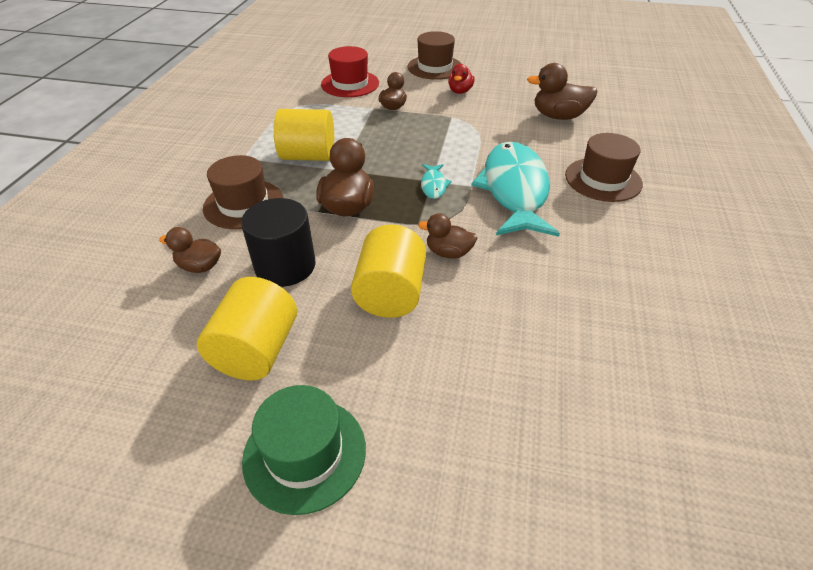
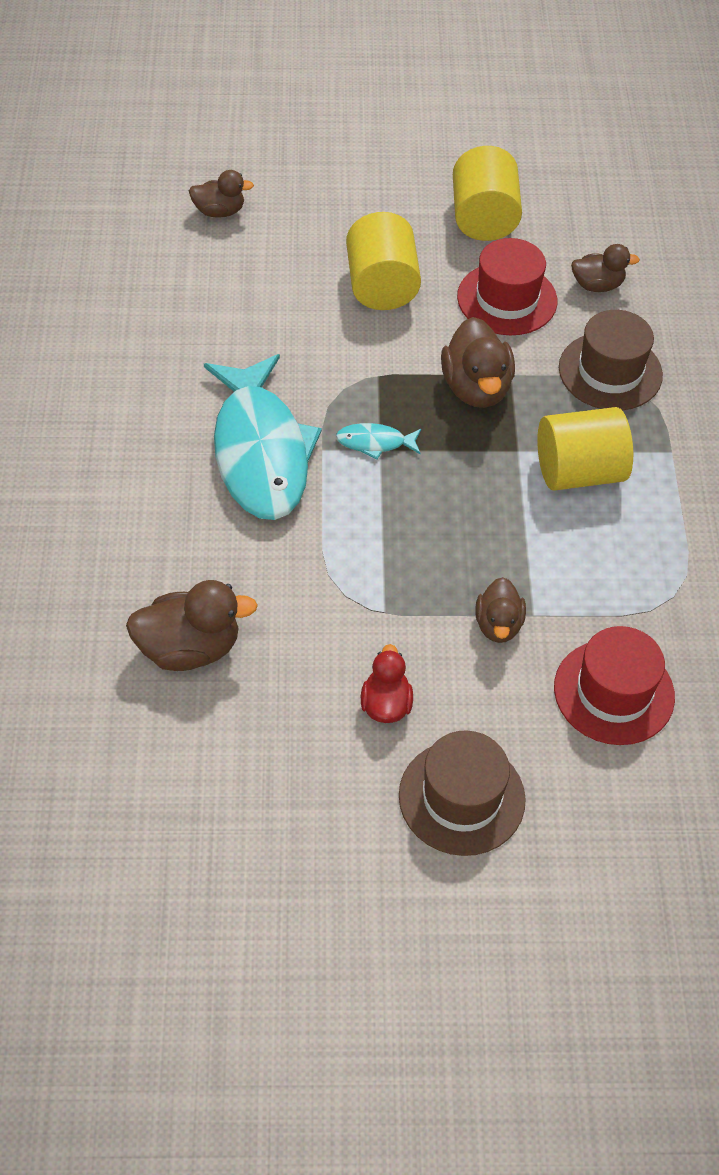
camera: 165 degrees right, 10 degrees up
(285, 266) = (507, 299): black cylinder -> red hat
(305, 453) = (403, 160): green hat -> none
(433, 185) = (375, 442): turquoise fish -> turquoise fish turned 75 degrees counterclockwise
(448, 252) = (331, 341): brown duck -> brown duck (219, 211)
(603, 179) = (131, 493): brown hat -> none

